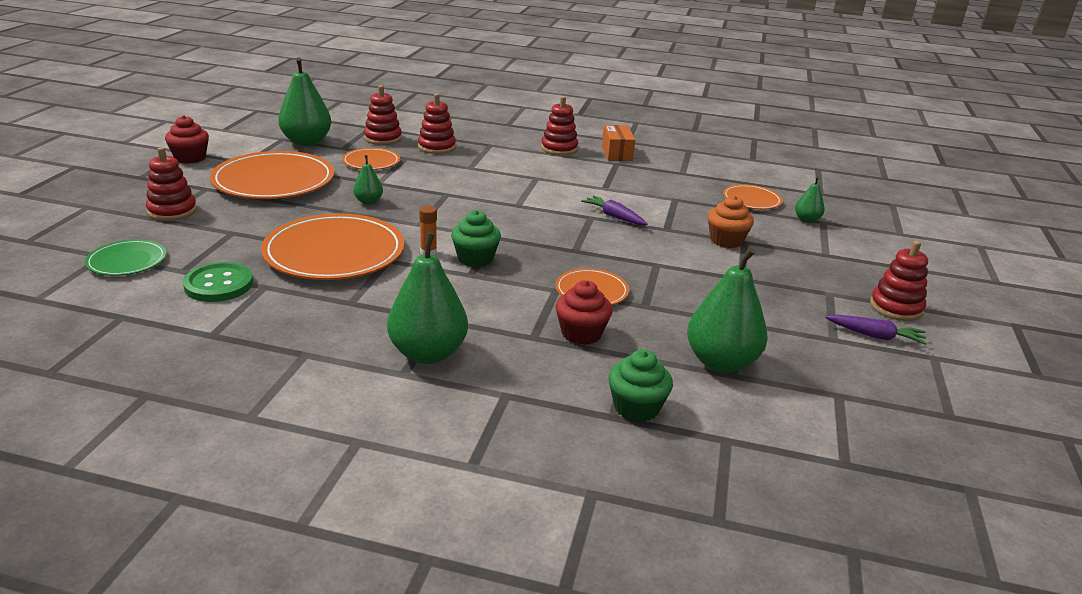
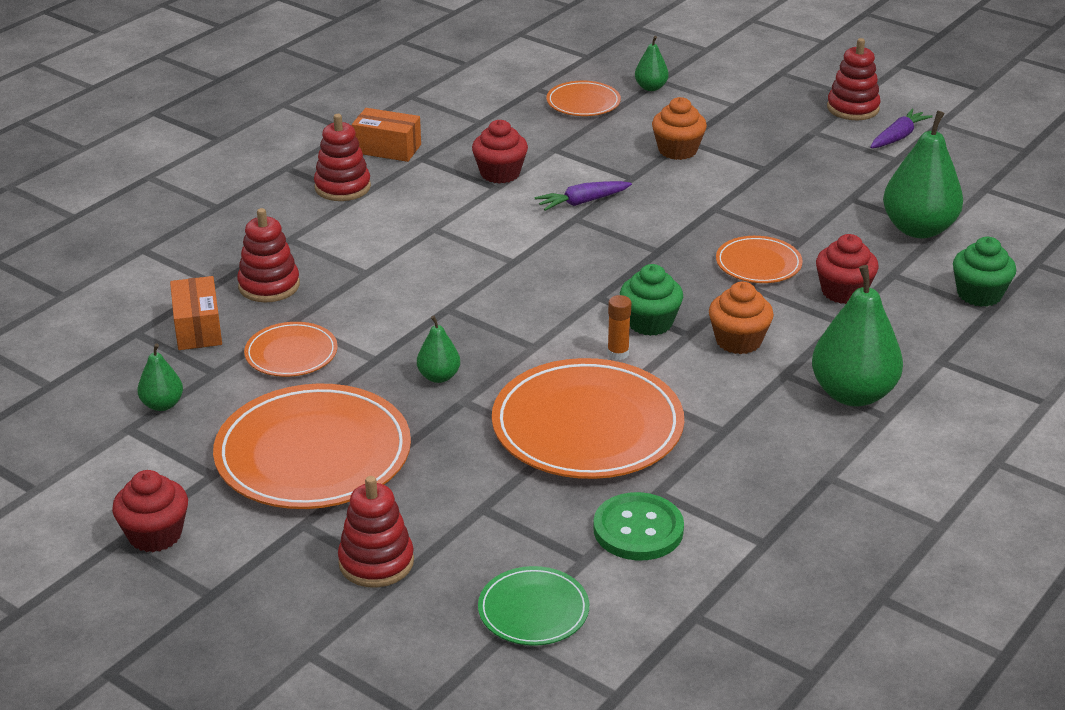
camera: 65 degrees left, 5 degrees up
(306, 142) = (162, 405): green pear -> green pear, size x0.50
(383, 138) = (198, 328): red stacking toy -> orange box
(474, 295) = (738, 341): none -> orange cupcake
(623, 187) = (500, 173): none -> red cupcake

